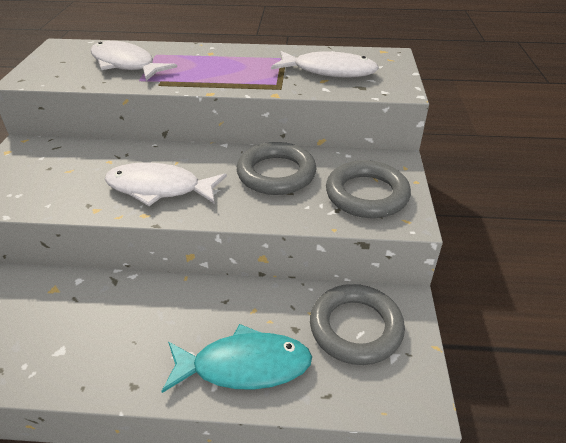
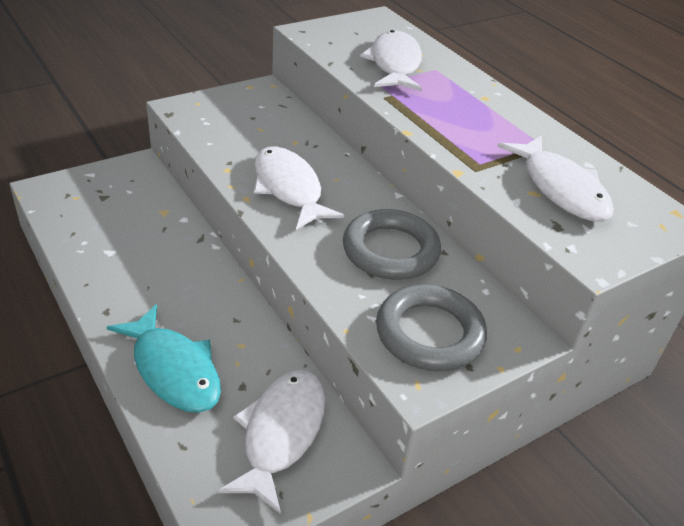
camera: 50 degrees right, 0 degrees up
(355, 328) = (281, 433): grey ring -> white fish

